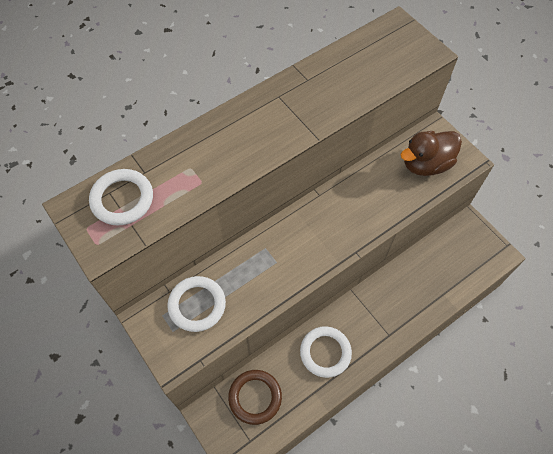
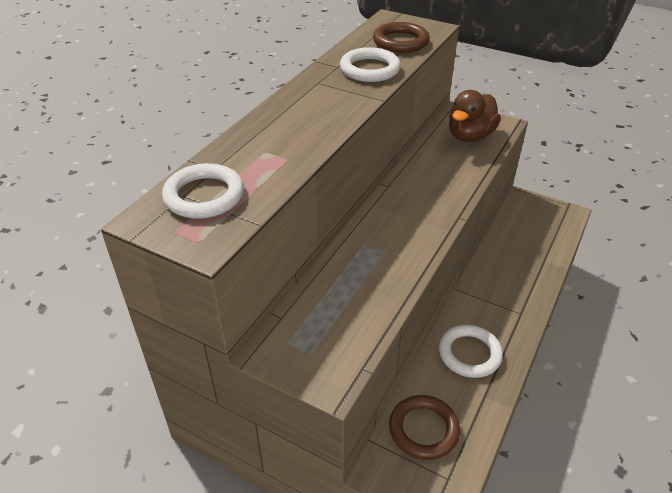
camera: 25 degrees left, 20 degrees down
(197, 305) = (323, 318): white ring -> white ring (370, 69)
(384, 64) = (400, 42): none -> brown ring

